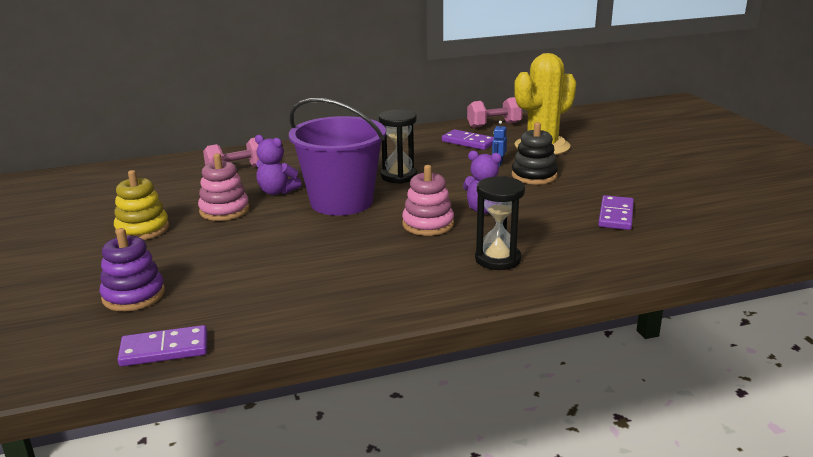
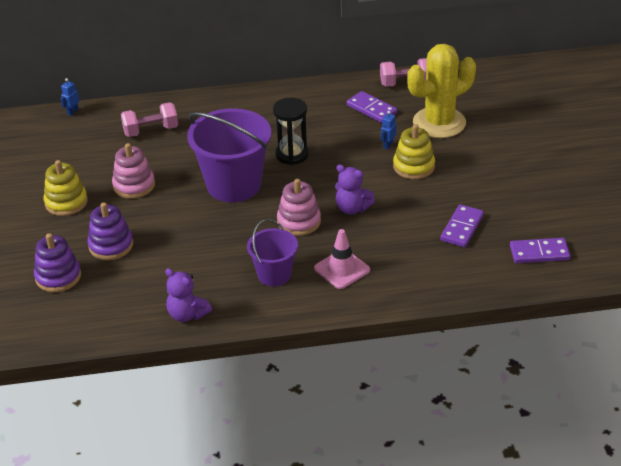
camera: 10 degrees right, 15 degrees up
(147, 163) = (72, 112): none -> blue robot
(164, 349) = (78, 331): purple domino -> purple domino (539, 253)
(202, 261) = (111, 245): none -> purple stacking toy
(277, 191) = (181, 165): purple teddy bear -> purple teddy bear (187, 314)
(416, 270) = (274, 274): none -> purple bucket
(498, 259) = (342, 269): black hourglass -> pink traffic cone
(534, 176) = (413, 166): black stacking toy -> yellow stacking toy

